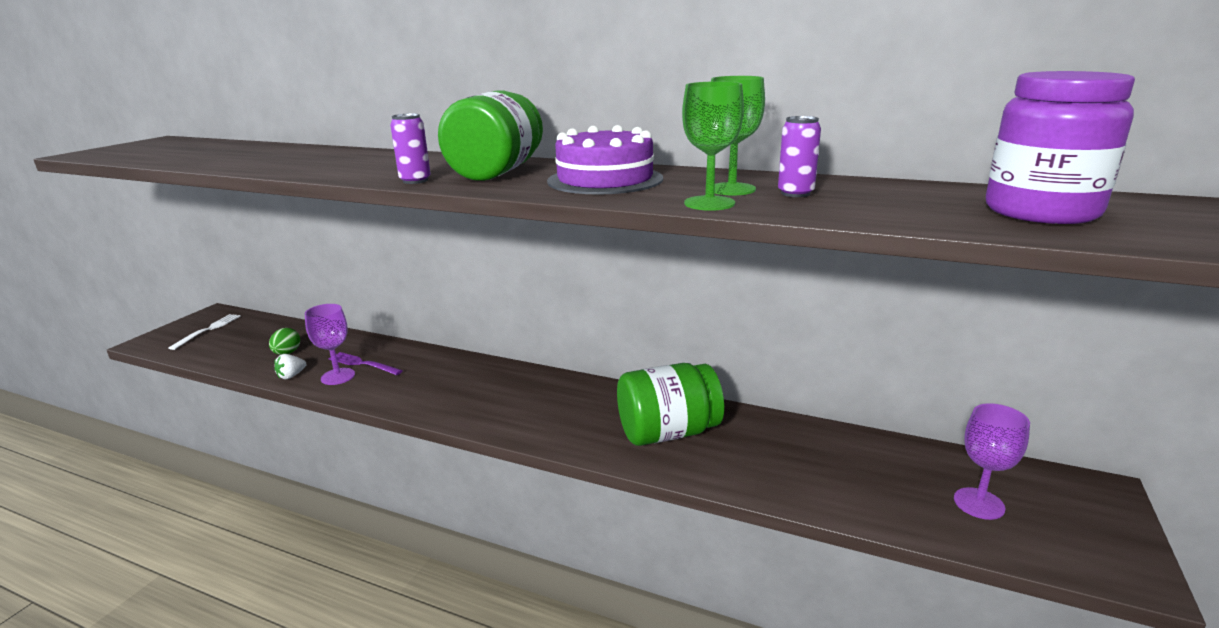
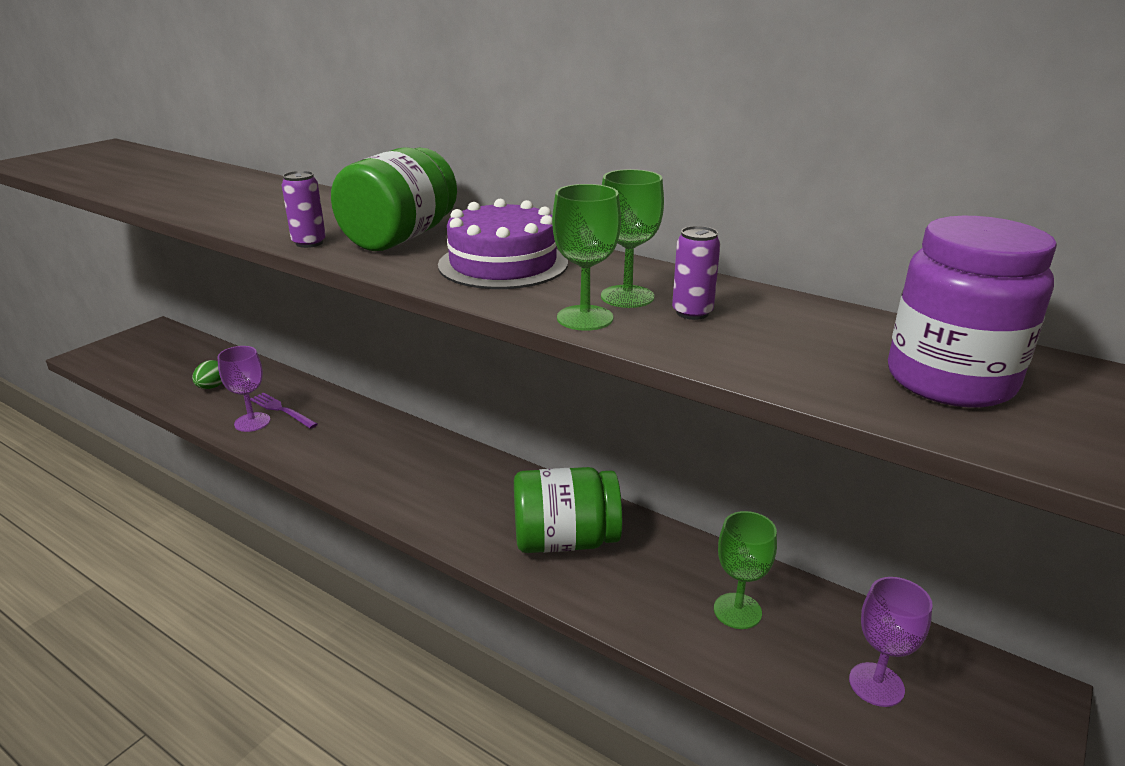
camera: 10 degrees right, 5 degrees up
(208, 330) = (145, 349): white fork -> none
(291, 376) = (208, 415): white strawberry -> none
(839, 465) = (737, 611): none -> green goblet

